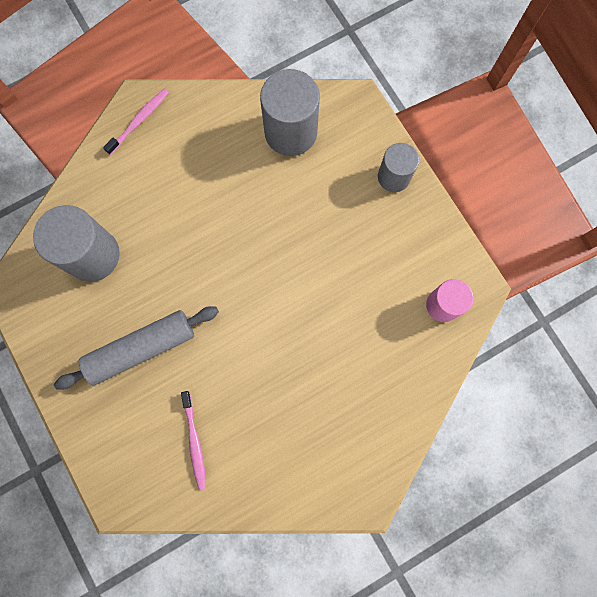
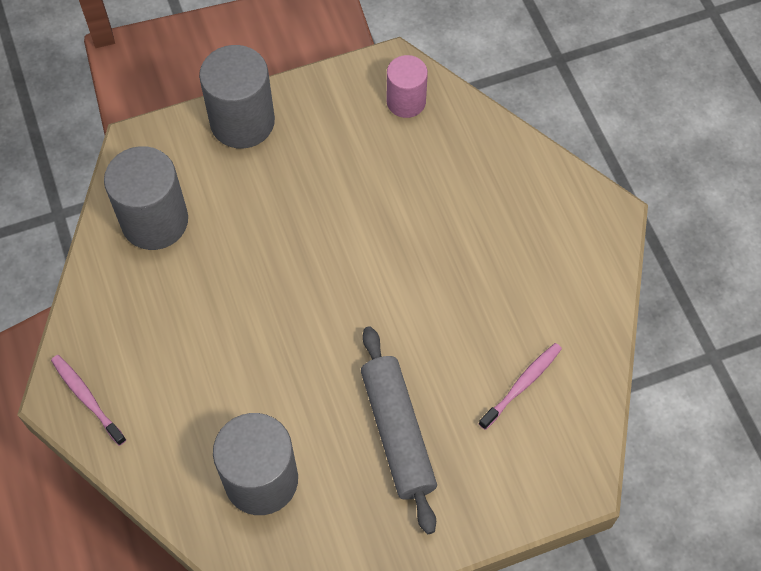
camera: 80 degrees left, 15 degrees down
(194, 441) = (522, 385): pink toothbrush -> pink toothbrush turned 45 degrees counterclockwise
(393, 177) = (242, 122): grey cylinder -> grey cylinder, size x1.63

